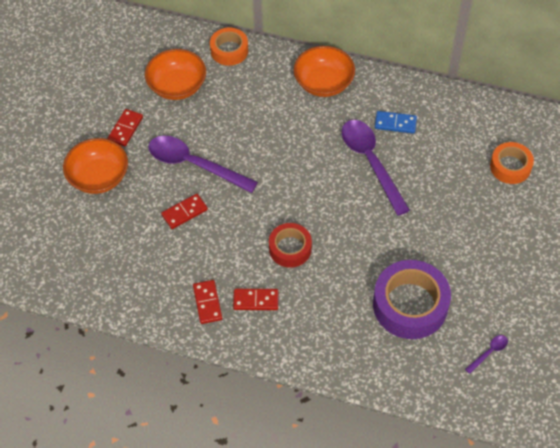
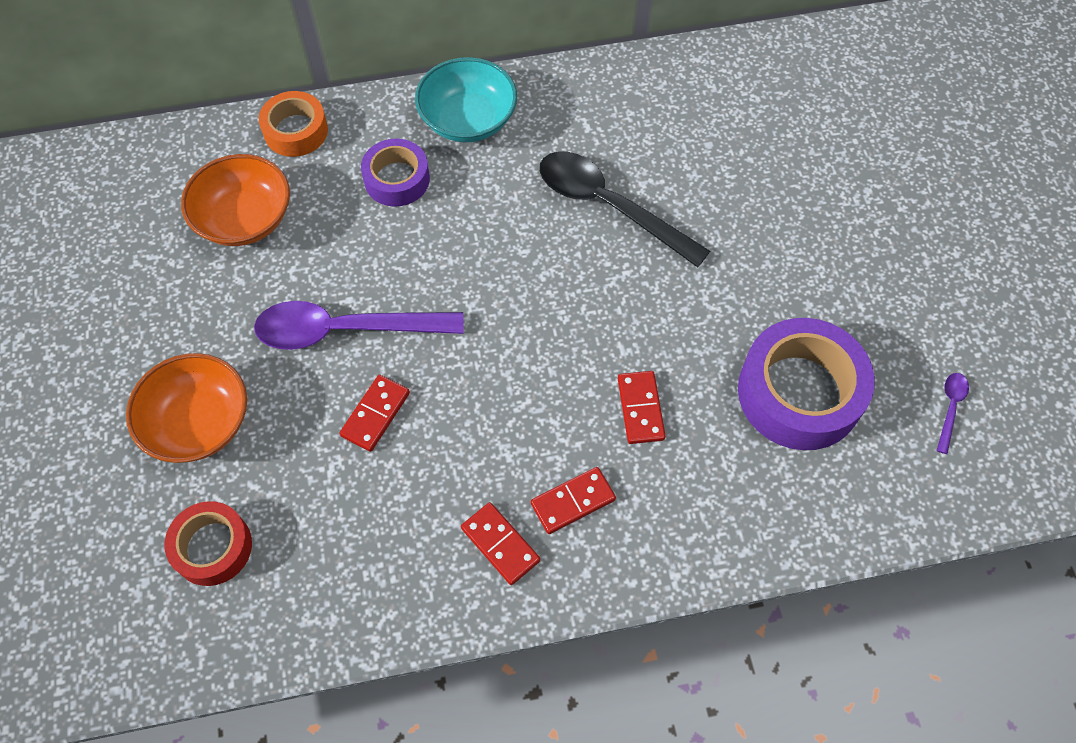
camera: 30 degrees left, 5 degrees up
(125, 129) = (199, 323): red domino -> red domino (640, 409)
(266, 99) = (397, 179): none -> purple tape
(290, 248) = (574, 393): red tape -> red tape (212, 547)
(323, 83) = (468, 120): orange bowl -> turquoise bowl
(371, 162) = (609, 206): purple spoon -> black spoon
(395, 123) = (607, 135): blue domino -> none
(510, 167) = (801, 127): orange tape -> none

